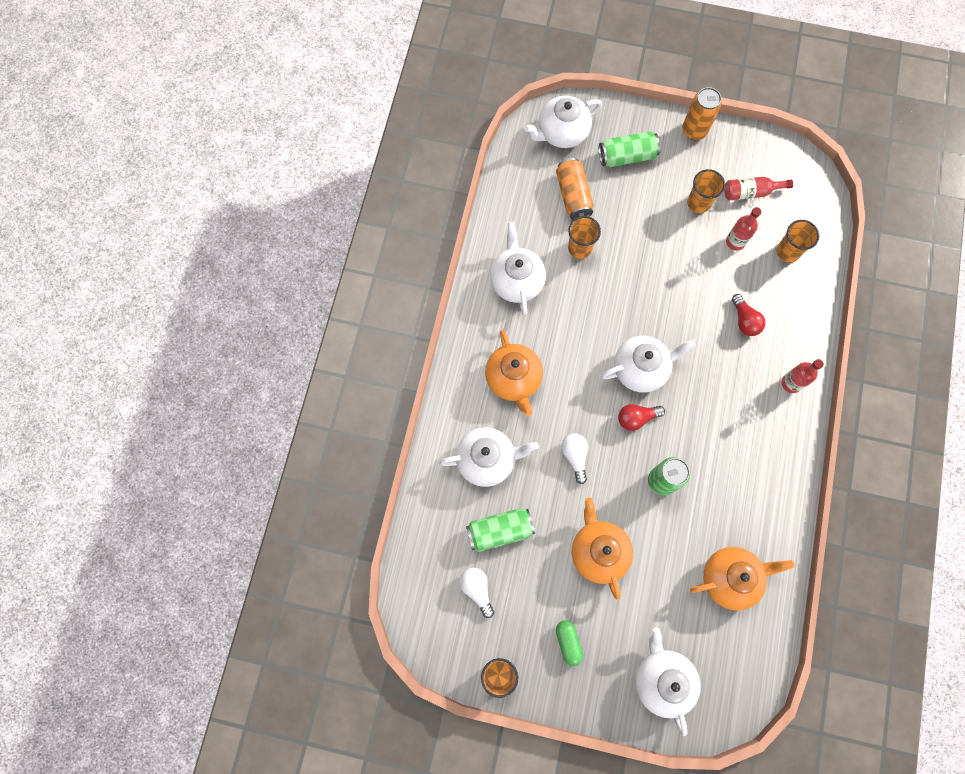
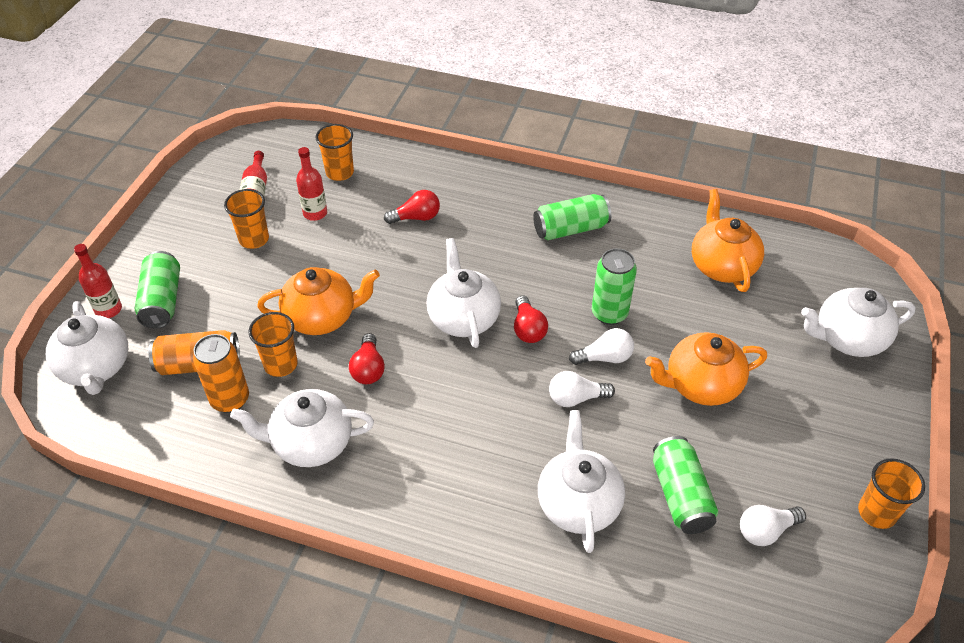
camera: 85 degrees left, 25 degrees down
(513, 379) = (460, 459): orange teapot -> orange teapot (322, 317)
(568, 642) = (820, 428): green capsule -> none
(583, 307) = (368, 369): none -> red light bulb
(616, 477) = (605, 357): none -> white light bulb
(694, 131) = (153, 232): orange can -> orange can (230, 399)
(753, 448) = (570, 229): none -> green can
(791, 383) = (497, 190): red bottle -> red bottle (108, 309)

